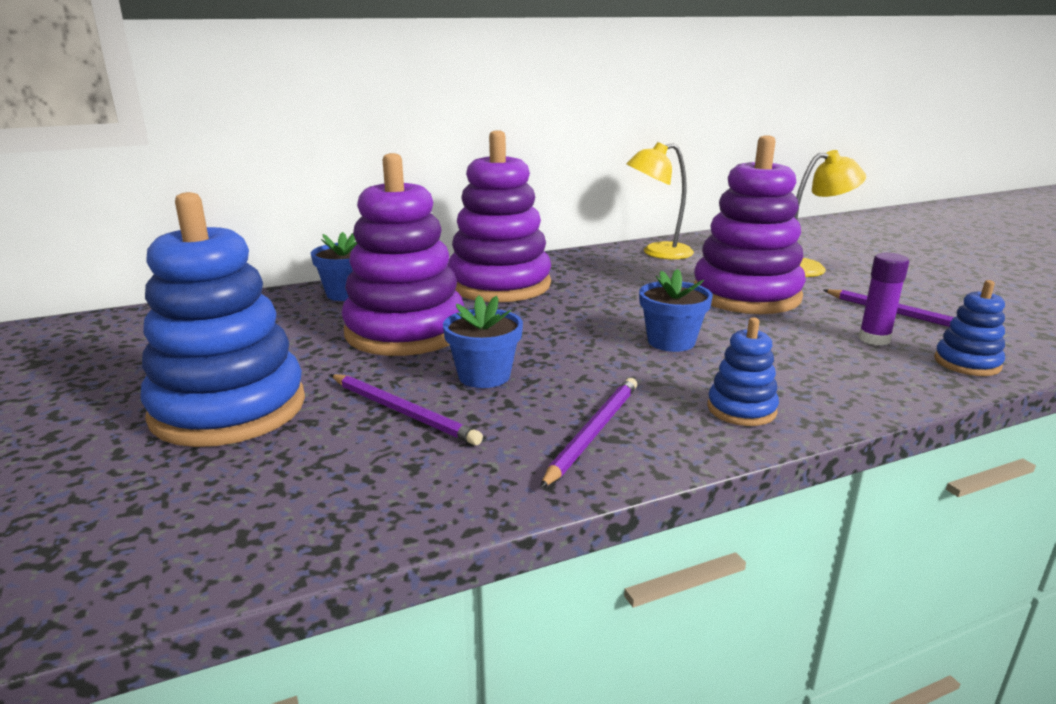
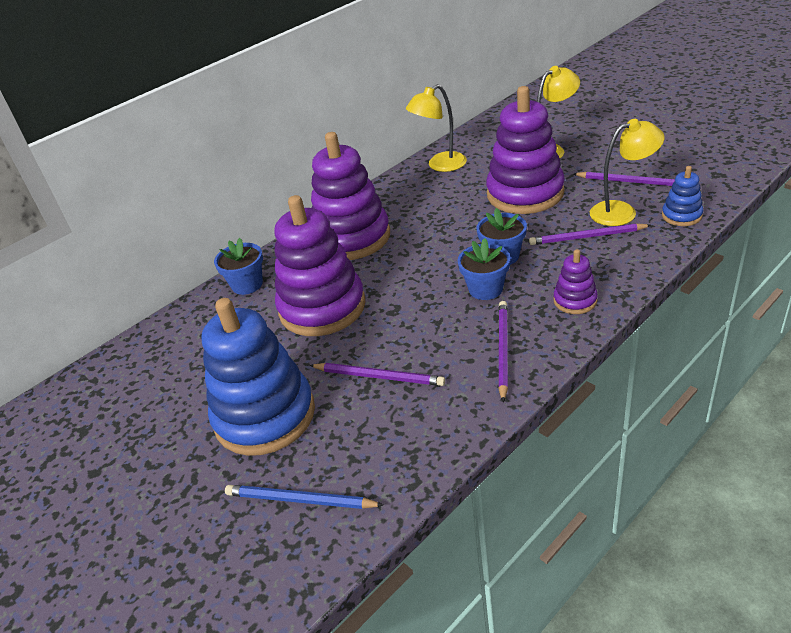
camera: 15 degrees left, 15 degrees up
(162, 510) = (300, 500): none -> blue pencil
(484, 376) = (406, 329): blue flower pot -> blue flower pot (485, 289)
(741, 409) = (575, 300): blue stacking toy -> purple stacking toy
(804, 351) = (587, 237): none -> purple pencil
(874, 339) = (622, 211): purple glue stick -> yellow lamp

